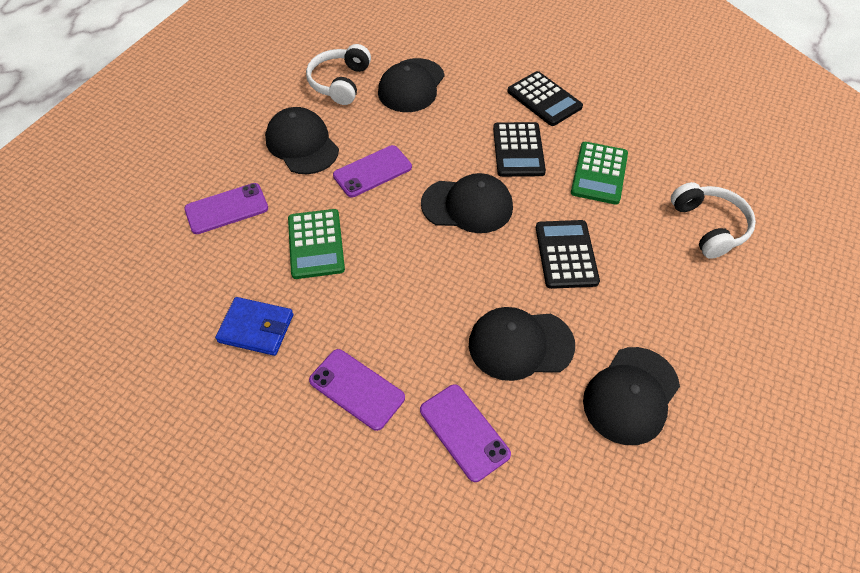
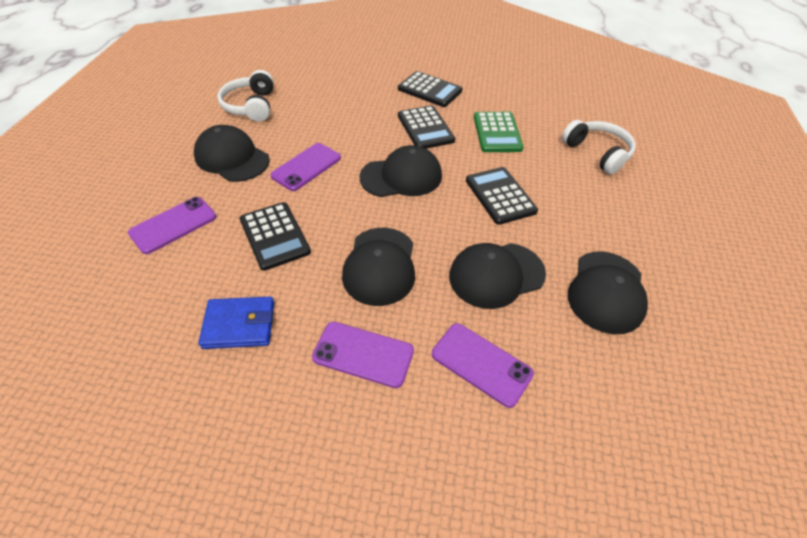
camera: 20 degrees left, 5 degrees down
(316, 244) = (275, 236): green calculator -> black calculator
(411, 86) = (315, 98): black cap -> black cap (380, 266)

